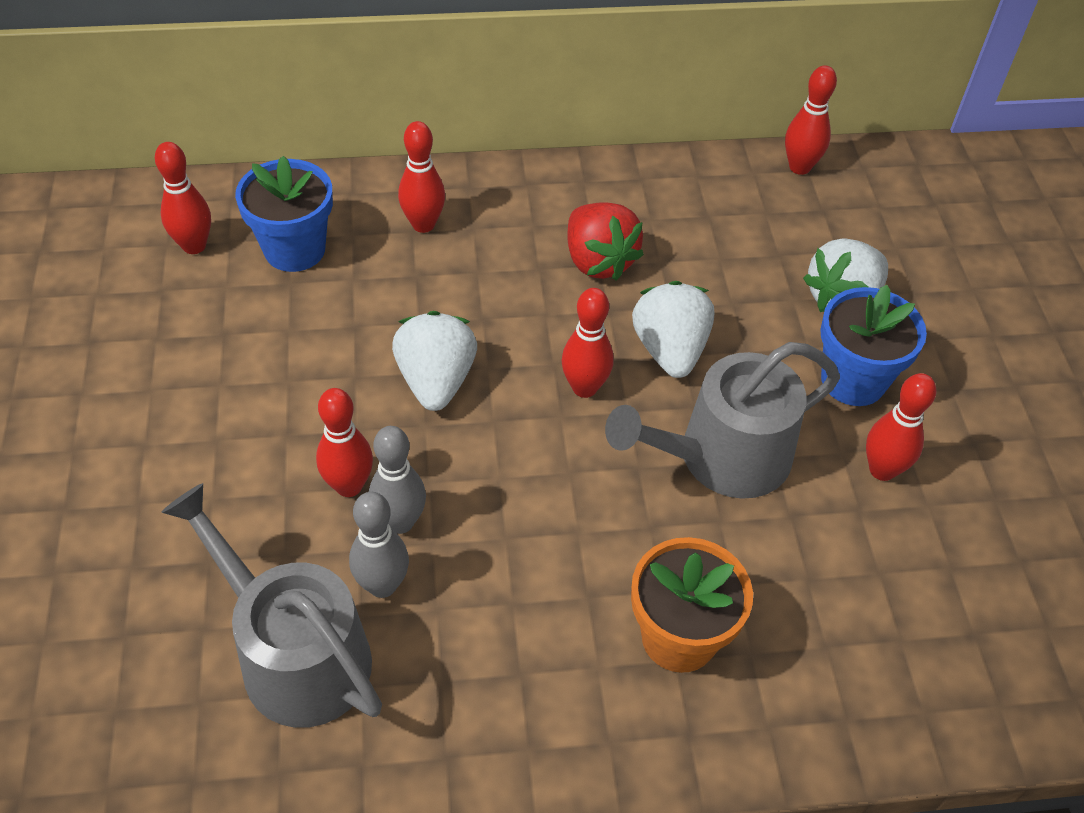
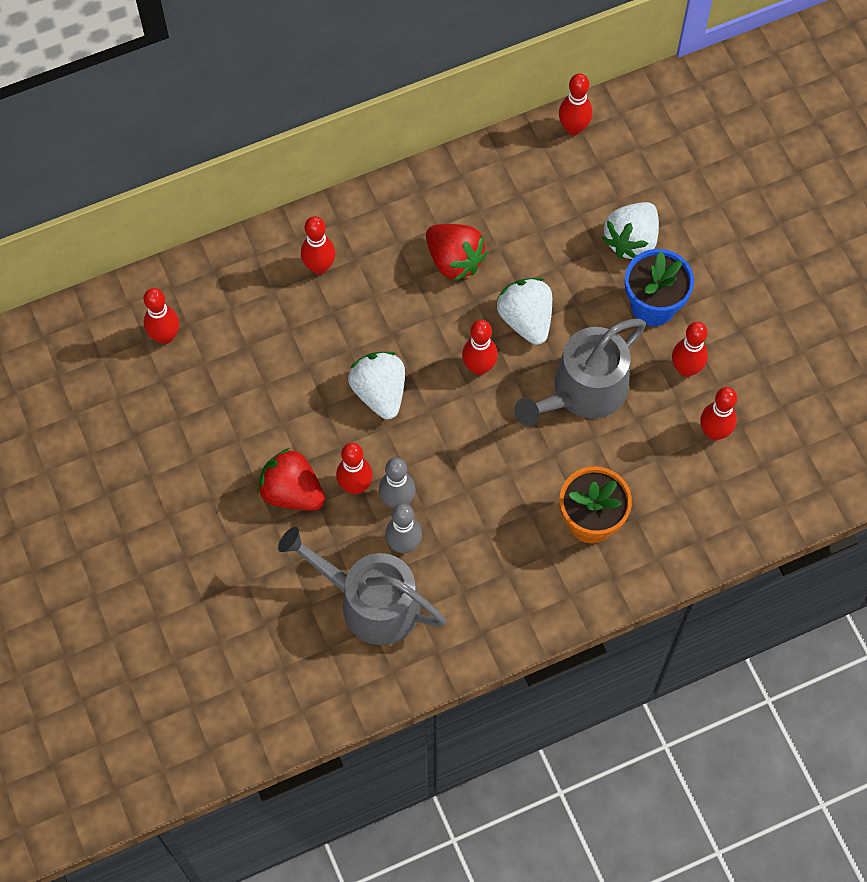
camera: 15 degrees left, 15 degrees up
(257, 468) = (292, 492): none -> red strawberry
(294, 249) = (238, 317): blue flower pot -> none
(906, 566) = (714, 432): none -> red bowling pin

